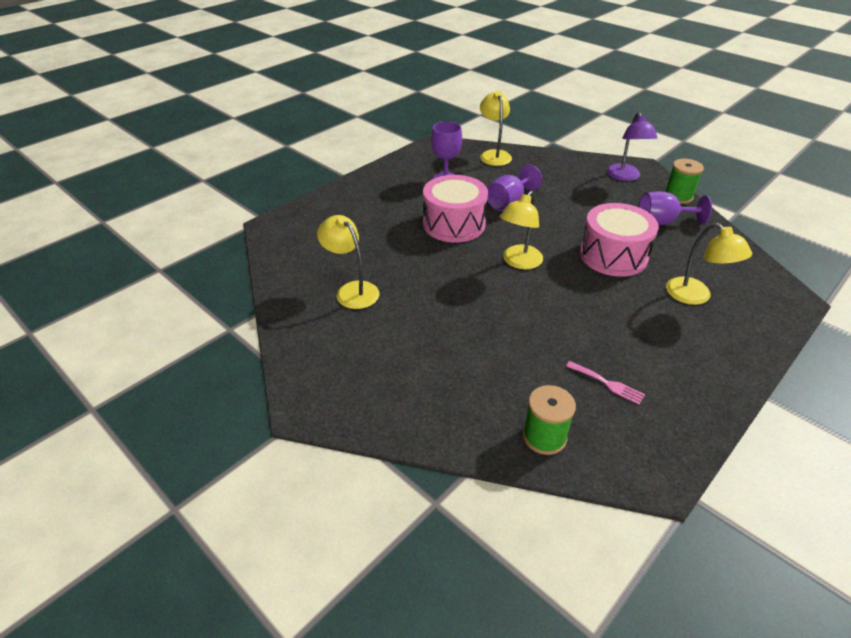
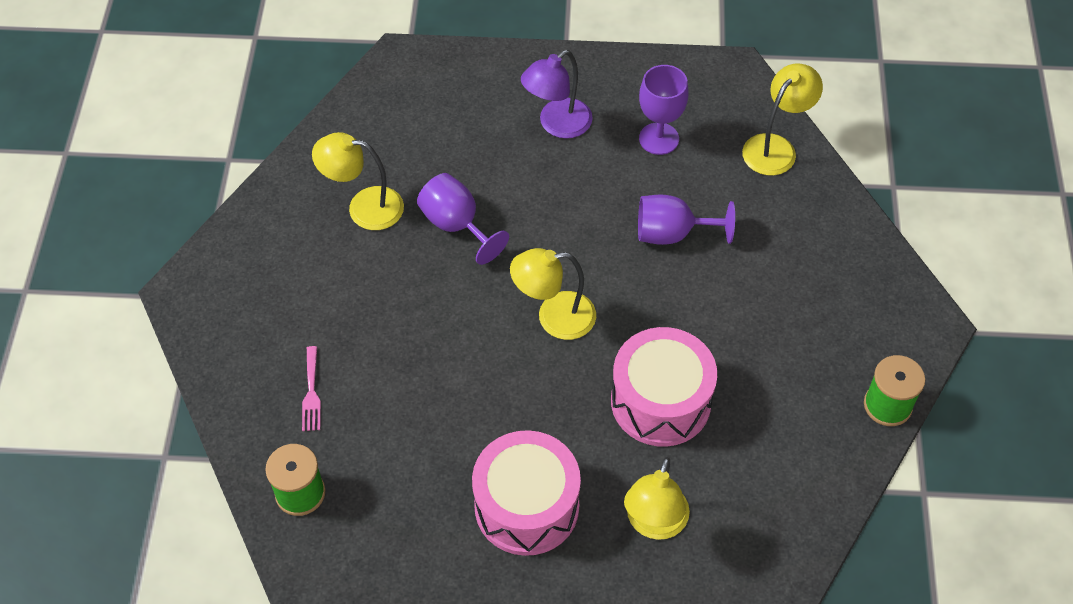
camera: 50 degrees right, 15 degrees up
(352, 290) = (364, 207): yellow lamp -> yellow lamp turned 90 degrees counterclockwise
(454, 224) = (569, 211): pink drum -> pink drum (526, 506)
(608, 384) = (419, 508): pink fork -> pink fork (311, 393)
(625, 177) = (877, 320): purple lamp -> purple lamp (557, 125)
(662, 222) = (796, 417): purple goblet -> purple goblet (456, 225)

